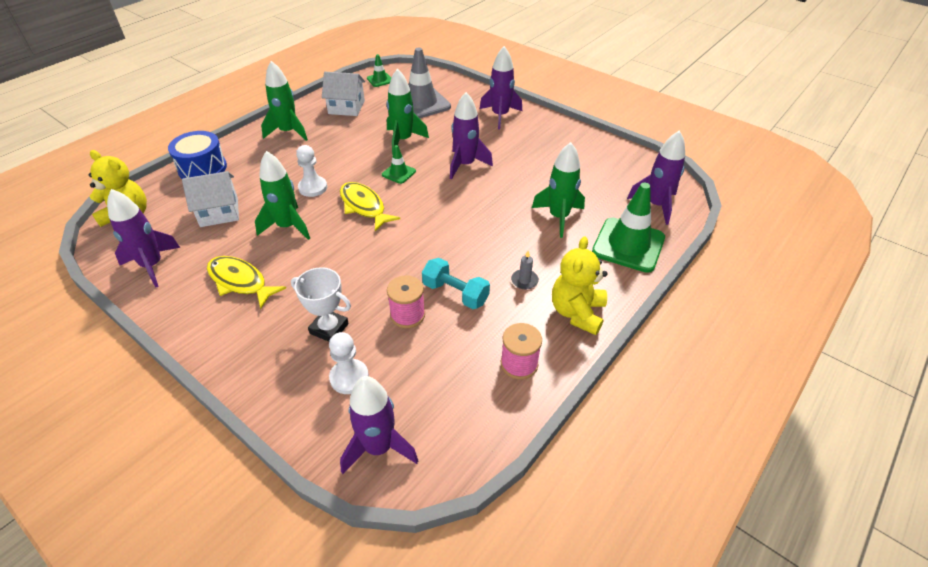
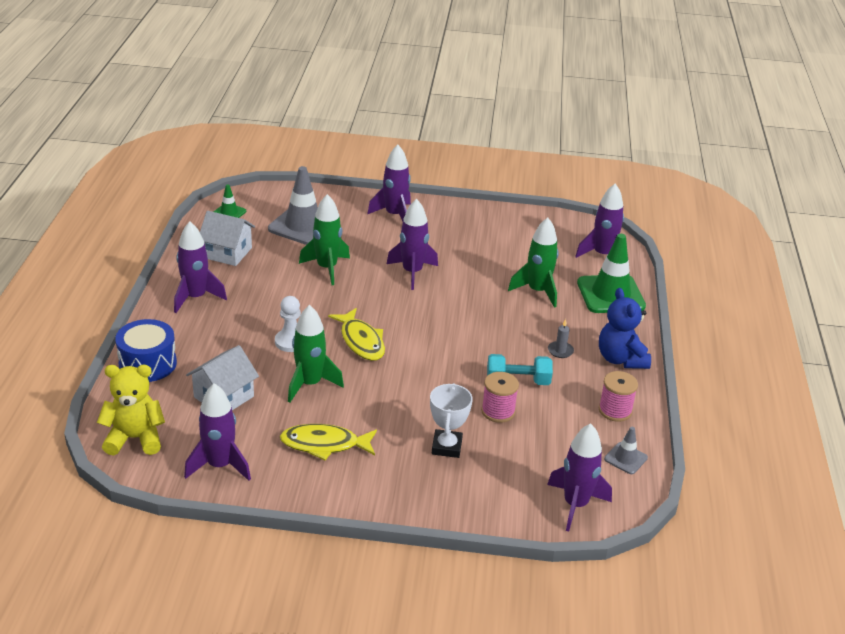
camera: 35 degrees left, 10 degrees down
(288, 132) = (195, 297): green rocket -> purple rocket
(329, 328) = (447, 447): white trophy -> white trophy turned 75 degrees counterclockwise
(346, 107) = (227, 253): white house -> white house turned 45 degrees clockwise
(349, 377) = (503, 472): white pawn -> none
(364, 206) = (361, 341): yellow fish -> yellow fish turned 135 degrees counterclockwise
(398, 173) = (358, 300): green traffic cone -> none
(479, 422) = (625, 458): none -> grey traffic cone
(577, 313) = (620, 359): yellow teddy bear -> blue teddy bear

